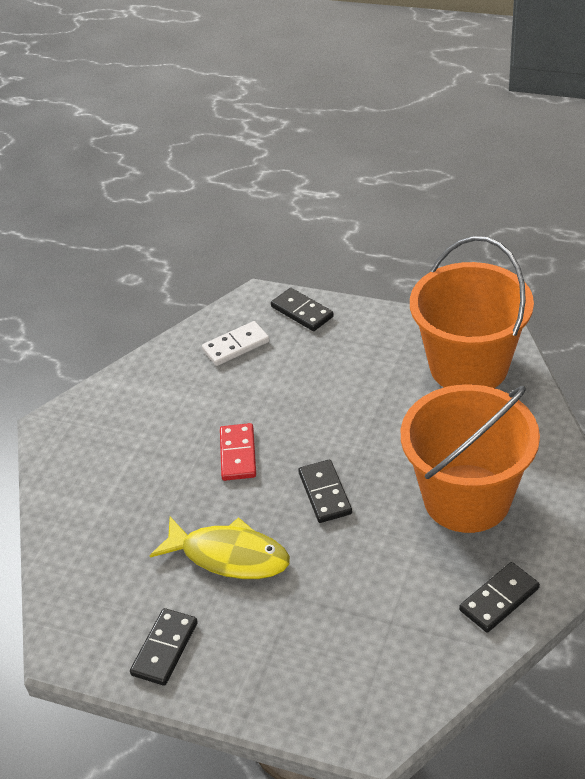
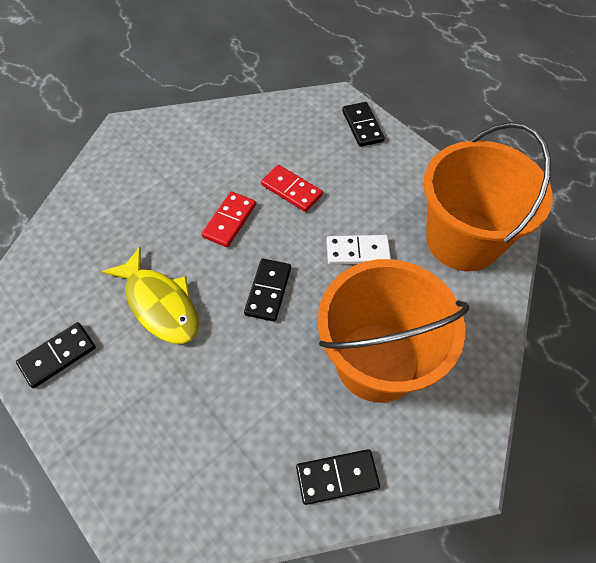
camera: 25 degrees right, 15 degrees up
(236, 346) = (293, 130): white domino -> white domino (357, 251)
(277, 399) = (291, 190): none -> red domino

